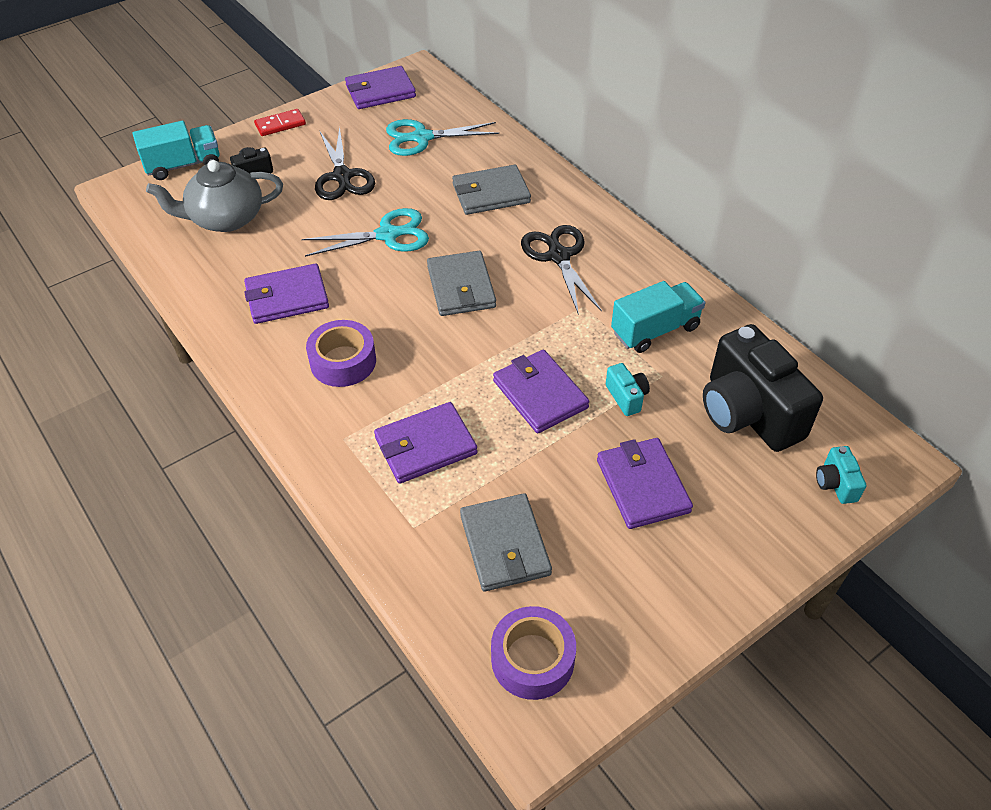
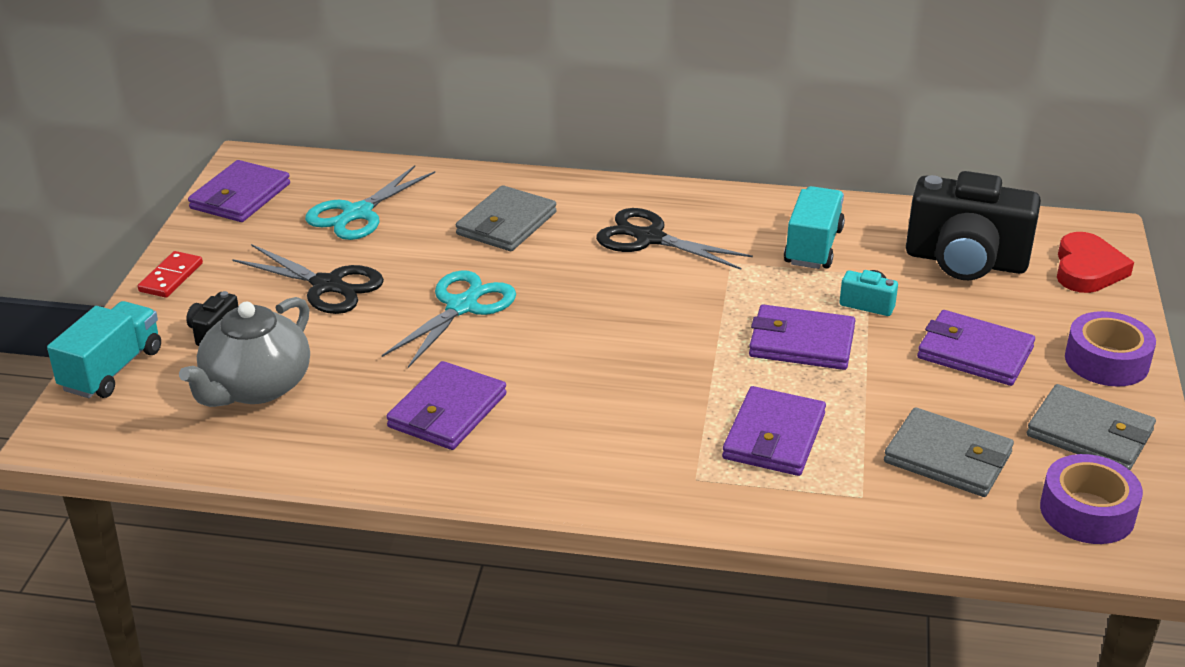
camera: 45 degrees left, 15 degrees down
(343, 361) = (594, 425): purple tape -> purple tape (1106, 361)
(461, 287) = (603, 307): grey wallet -> grey wallet (1090, 433)
(836, 484) = (1087, 269): turquoise camera -> red heart

